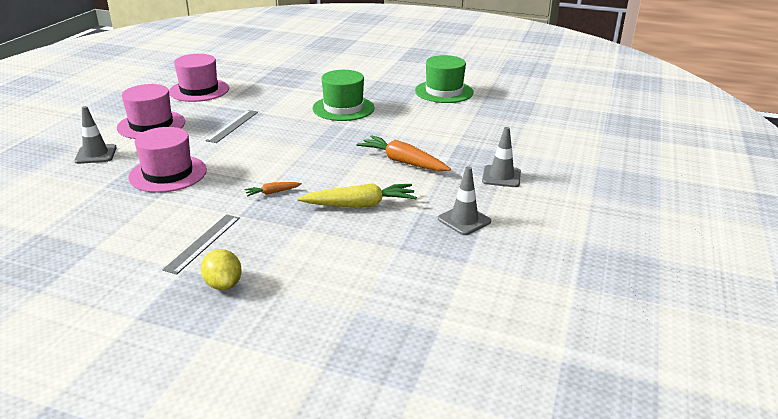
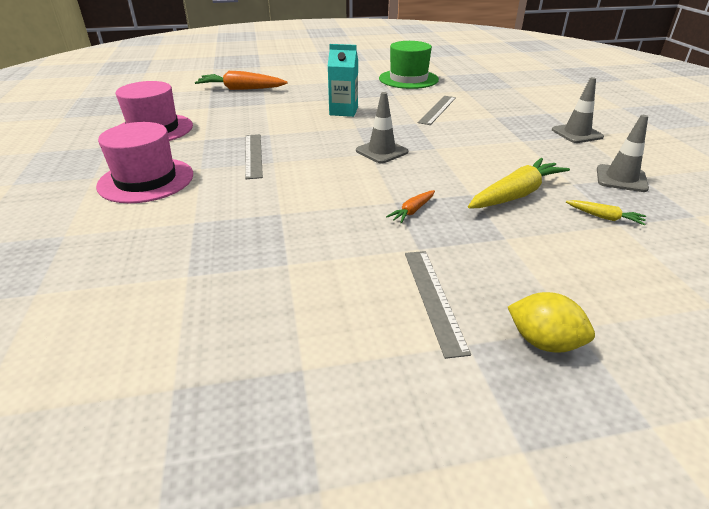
camera: 30 degrees left, 5 degrees up
(96, 154) = (114, 237): grey traffic cone -> grey traffic cone (381, 151)
(168, 174) = (256, 230): pink hat -> none
(343, 108) = (343, 111): green hat -> turquoise carton
(394, 240) = (604, 217): none -> yellow carrot
(403, 162) = (480, 143): orange carrot -> orange carrot (241, 89)
(419, 125) = (437, 110): none -> grey ruler

